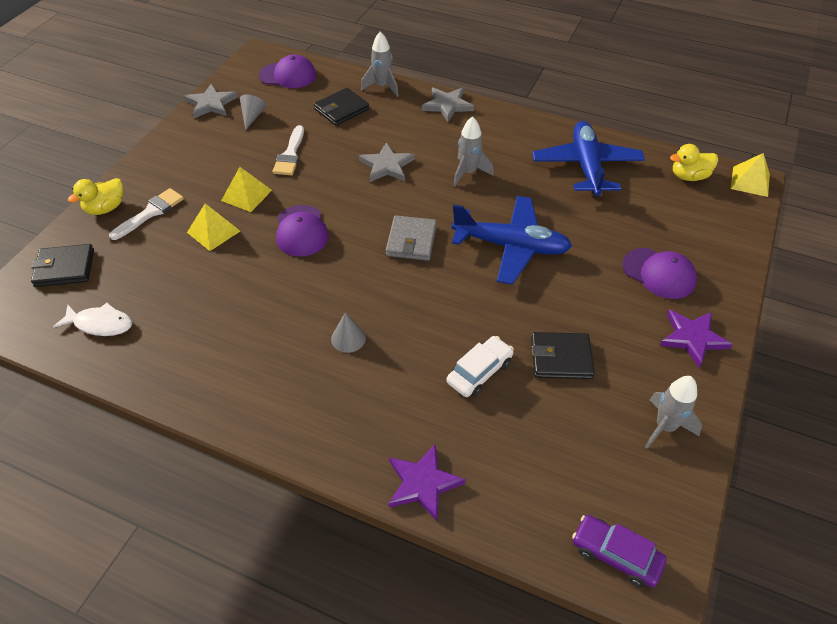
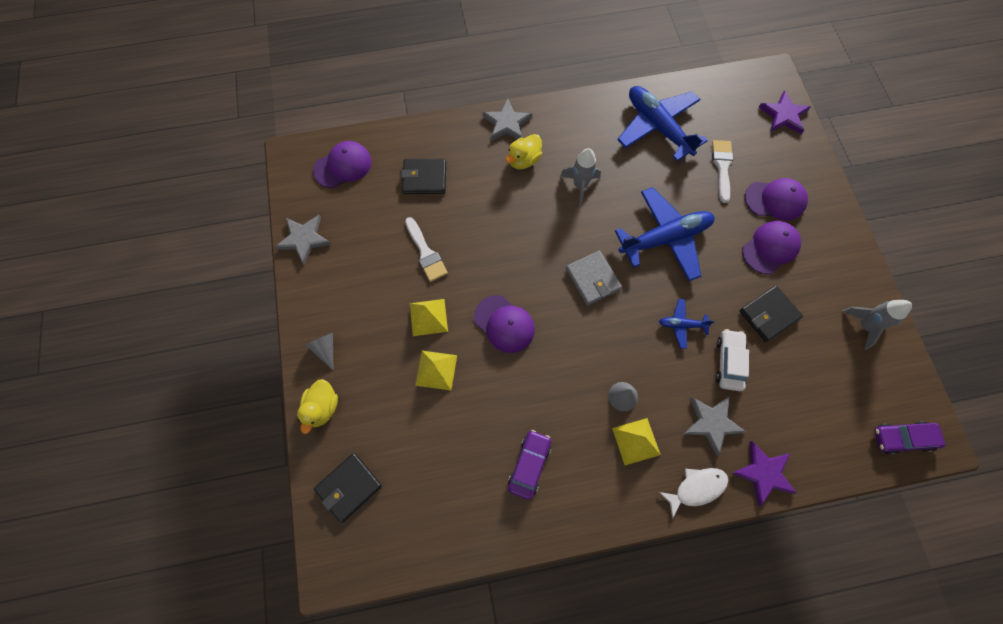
camera: 35 degrees left, 20 degrees up
(100, 324) = (431, 515): white fish -> white fish (696, 488)
(151, 212) = (366, 386): white brush -> white brush (722, 167)
(213, 338) = (529, 465): none -> purple car
(252, 117) = (355, 231): grey cone -> grey cone (325, 349)
(341, 109) = (424, 178): black wallet -> black wallet turned 75 degrees clockwise
(382, 87) = (437, 132): grey rocket -> none
(387, 166) = (513, 216): grey star -> grey star (712, 423)
(461, 317) = (681, 325): none -> blue plane
(616, 307) = (770, 248): none -> purple cap
(689, 176) = (732, 95): yellow duck -> yellow duck (523, 160)
(692, 338) = (832, 243): purple star -> purple star (783, 115)
(750, 181) = (773, 75): yellow pyramid -> yellow pyramid (636, 441)

